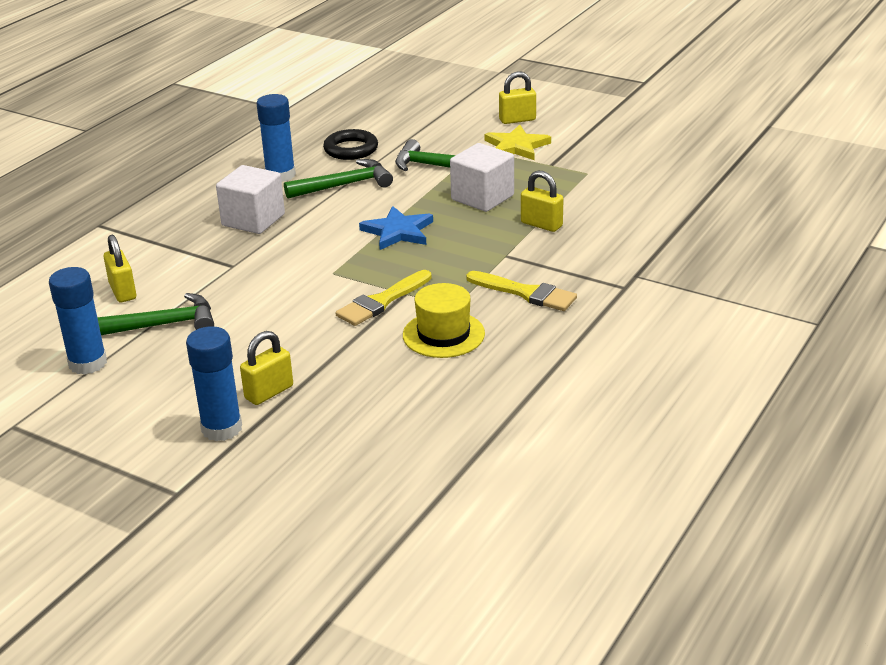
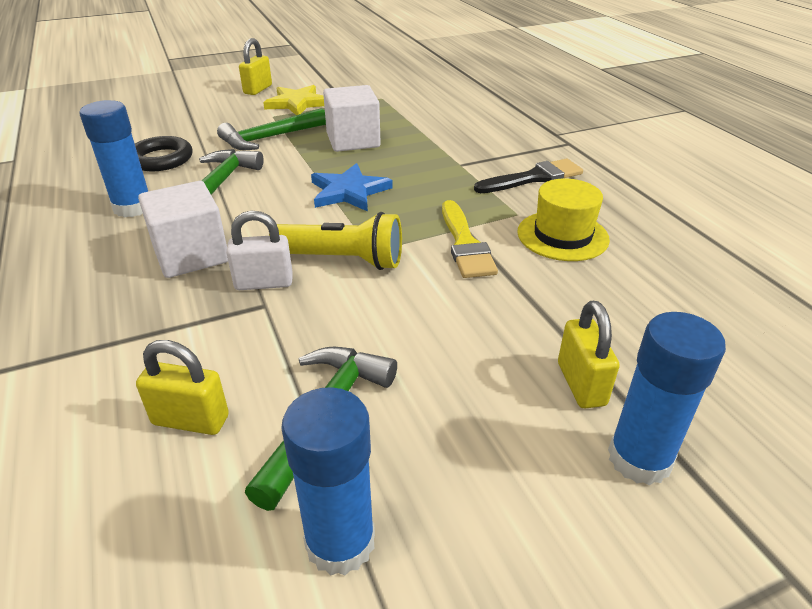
camera: 55 degrees left, 5 degrees up
(252, 255) = (264, 283): none -> white padlock
(307, 268) = (343, 260): none -> yellow flashlight
(525, 293) = (533, 178): yellow brush -> black brush
(541, 224) = (433, 136): yellow padlock -> none

